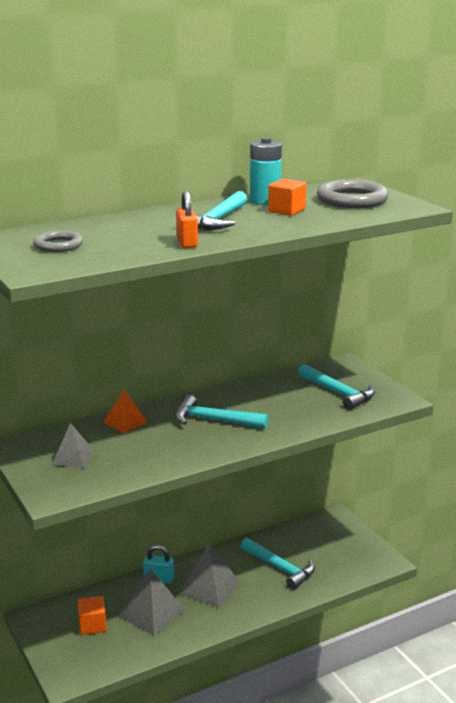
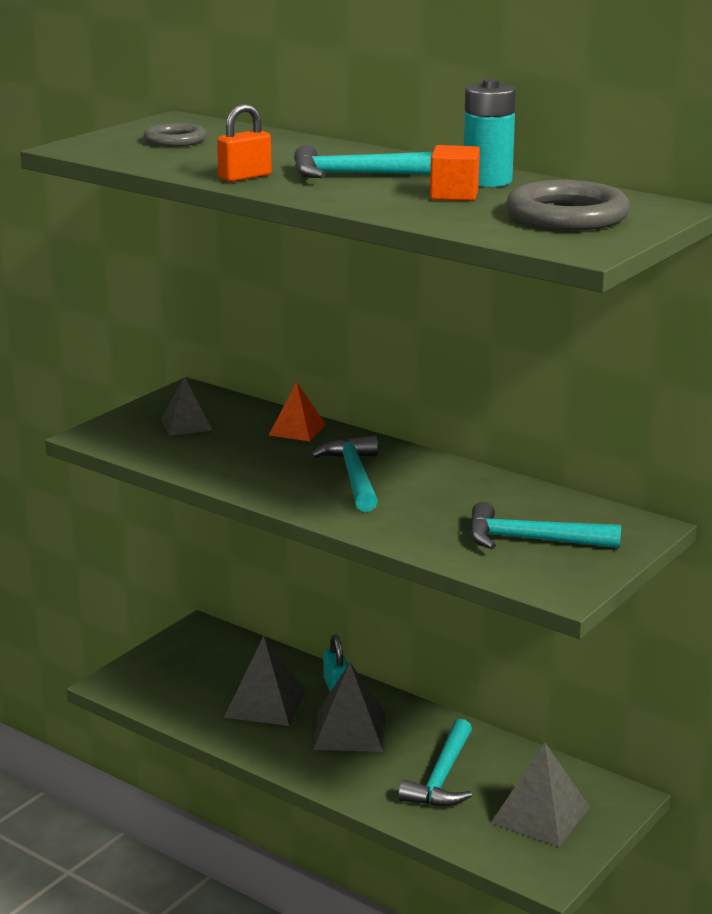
camera: 65 degrees right, 0 degrees up
(92, 625) = (213, 670): orange cube -> none
(334, 546) = (540, 815): none -> grey pyramid
(338, 393) = (531, 540): turquoise hammer -> turquoise hammer turned 75 degrees clockwise

